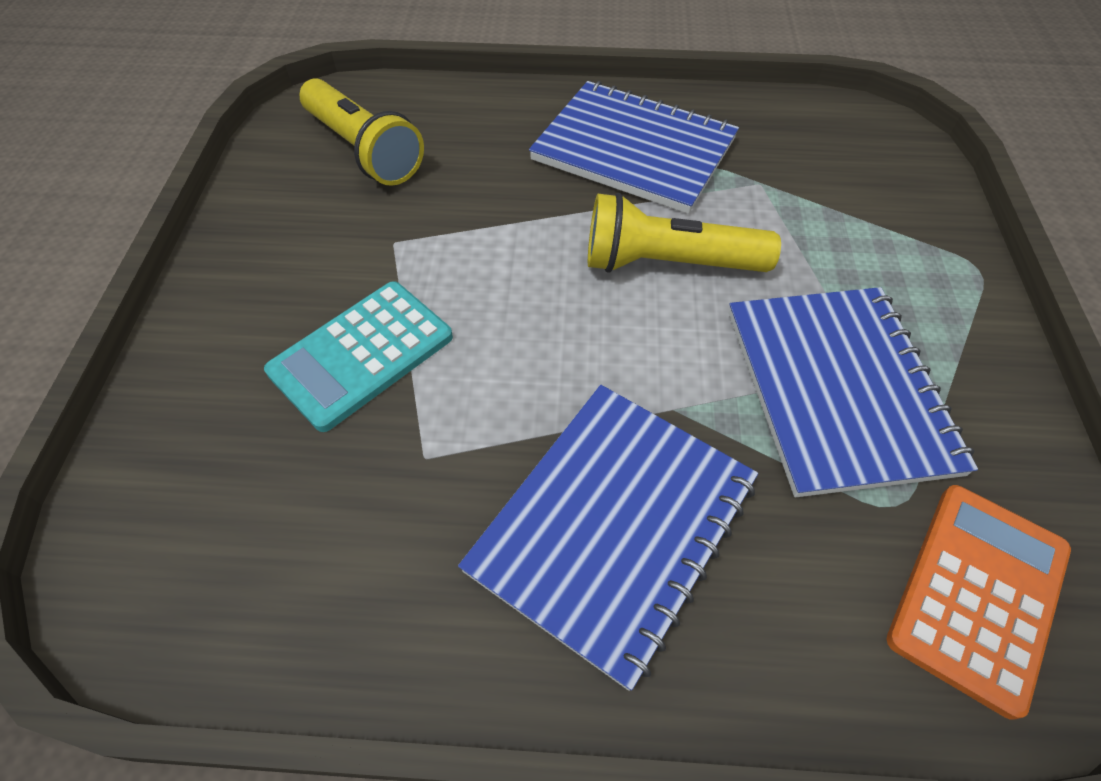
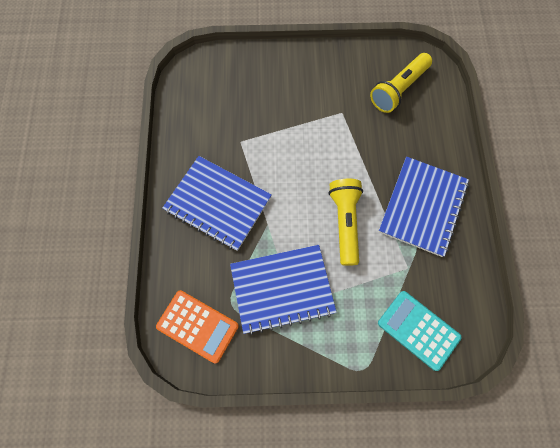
camera: 85 degrees right, 15 degrees up
(362, 355) = (282, 113): turquoise calculator -> turquoise calculator (418, 330)

